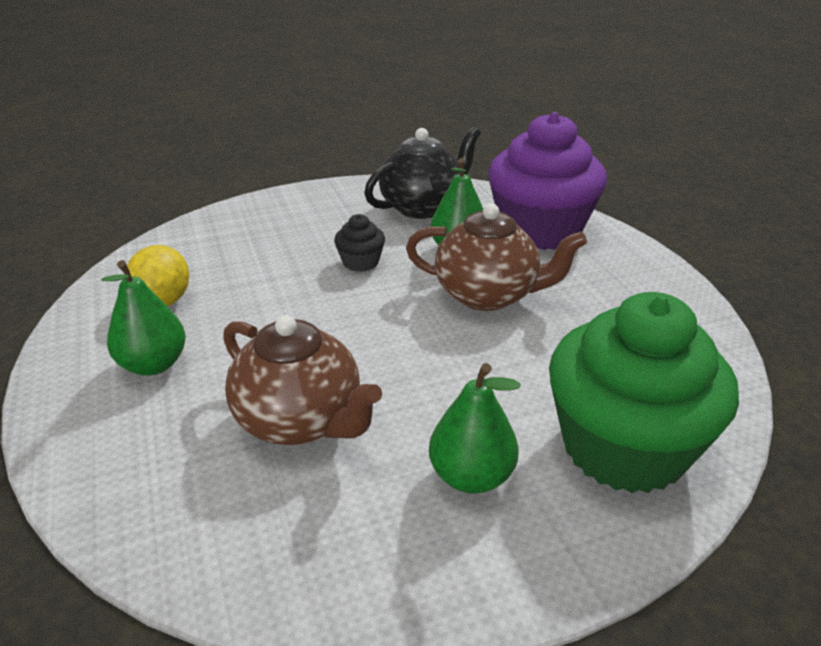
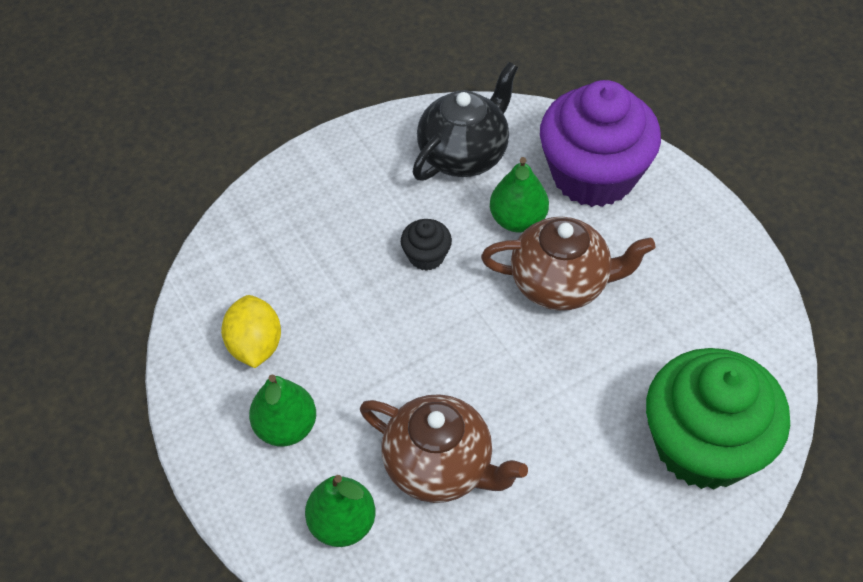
camera: 10 degrees left, 20 degrees up
(471, 476) = (591, 496): green pear -> green pear (342, 524)

